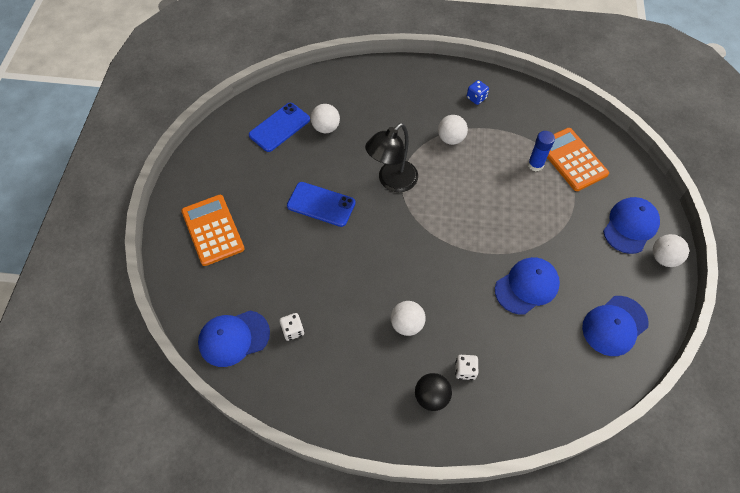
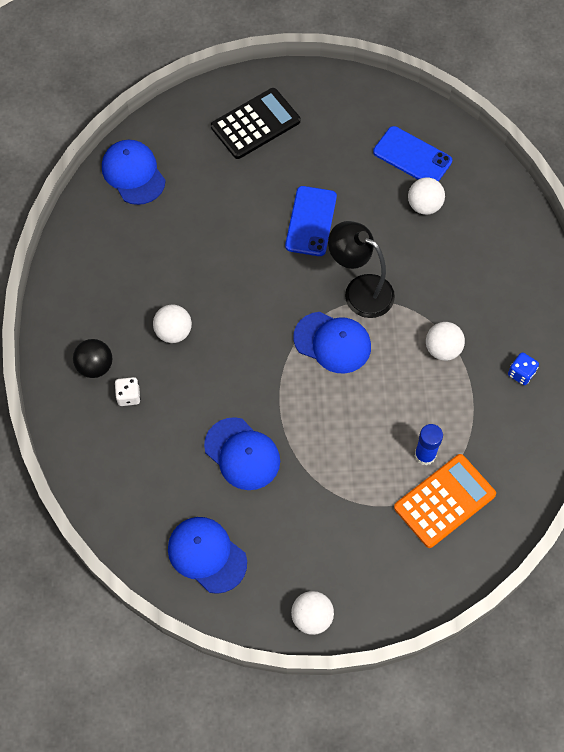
camera: 80 degrees right, 5 degrees up
(213, 230) = (255, 124): orange calculator -> black calculator
(293, 330) = (150, 224): white dice -> none
(630, 226) = (352, 576): blue cap -> blue cap (332, 342)

